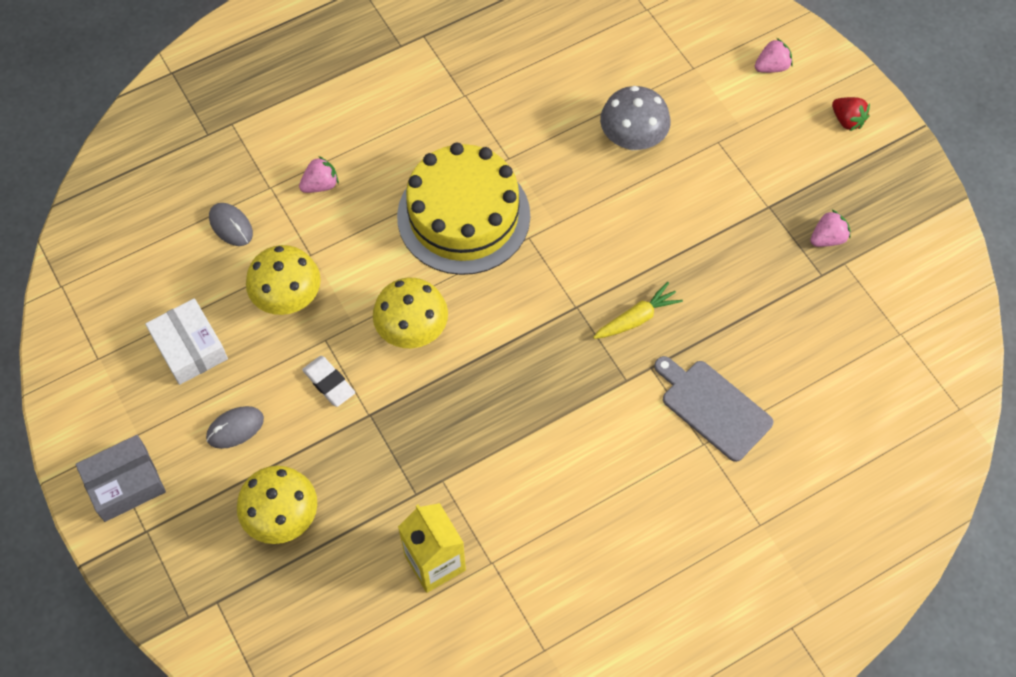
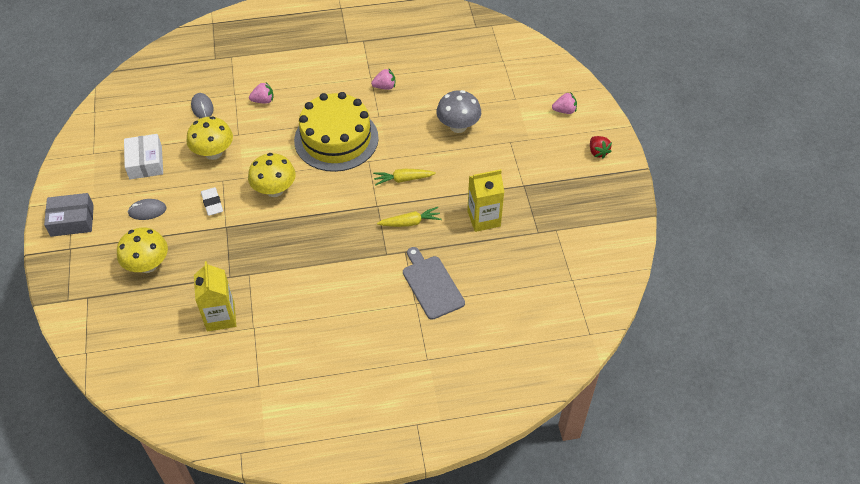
camera: 20 degrees right, 10 degrees down
(593, 252) = (403, 179): none -> yellow carrot
(737, 278) = (483, 218): none -> yellow carton
(827, 238) = (552, 213): pink strawberry -> pink strawberry (385, 87)

